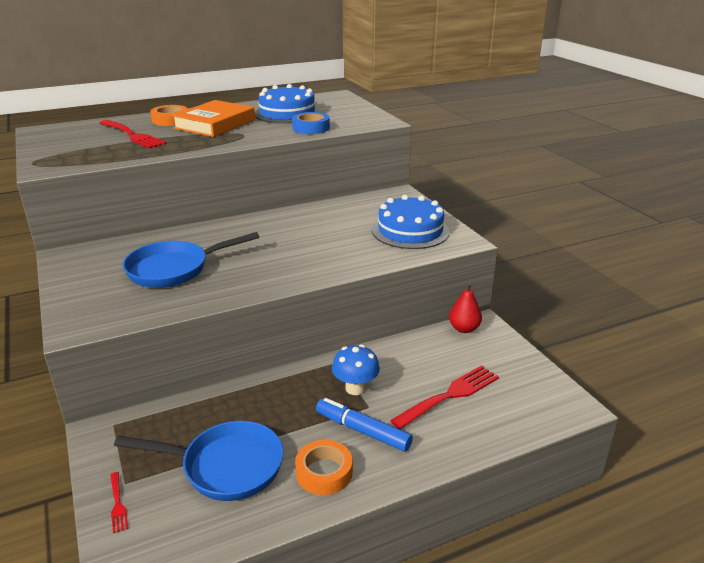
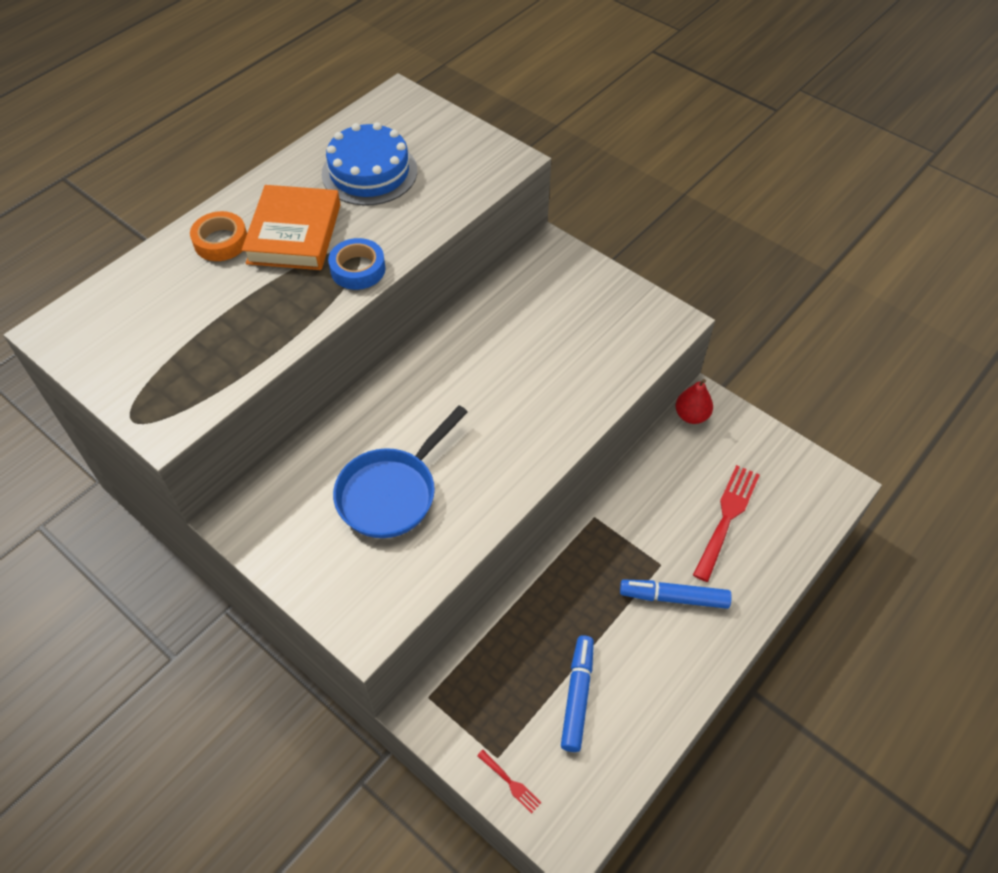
camera: 25 degrees left, 25 degrees up
(133, 135) = (206, 302): red fork -> none
(225, 466) = (577, 696): blue pan -> blue marker
(311, 128) = (431, 205): blue tape -> blue tape (358, 269)
(324, 472) = (670, 662): orange tape -> none
(355, 388) = (634, 545): blue mushroom -> none
(410, 231) = (607, 321): blue cake -> none

